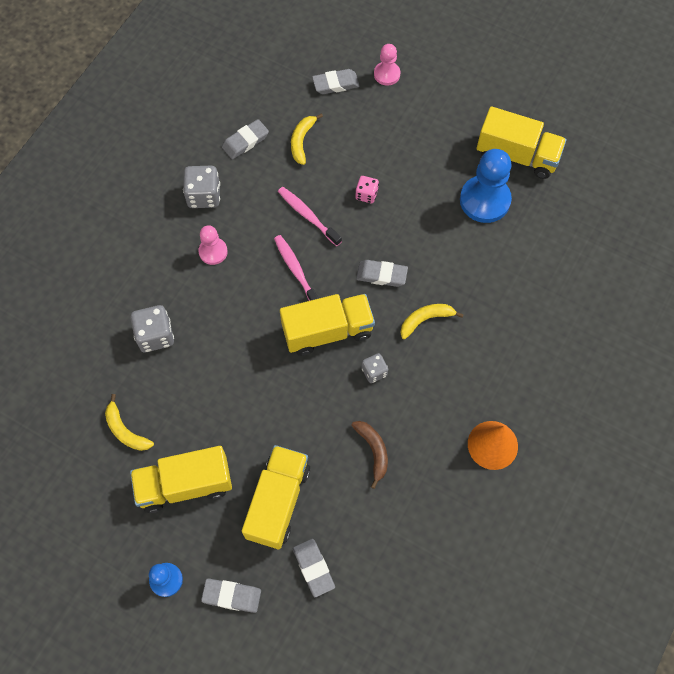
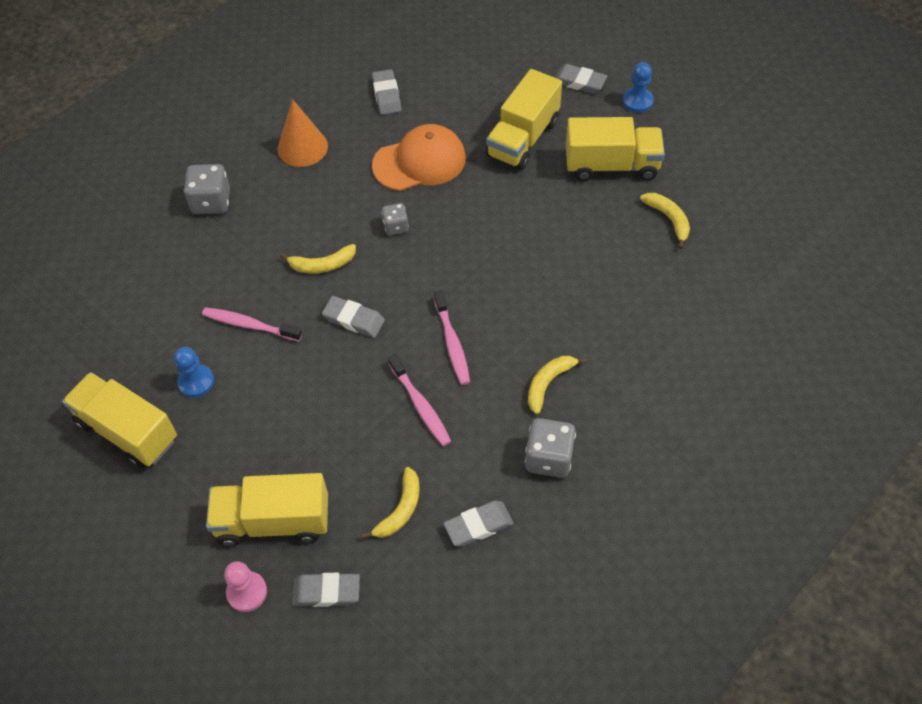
camera: 165 degrees left, 10 degrees down
(155, 335) = (629, 303): grey dice -> grey dice (211, 202)
(213, 252) = (548, 383): pink pawn -> yellow banana
(313, 568) = (501, 88): grey eraser -> grey eraser (386, 95)
(327, 331) = (433, 273): yellow truck -> yellow truck (273, 521)
(366, 194) = (338, 418): pink dice -> none
(373, 451) = (419, 162): brown banana -> orange cap
(464, 253) = (249, 325): none -> pink toothbrush
(485, 200) = (196, 382): blue pawn -> blue pawn, size x0.55

